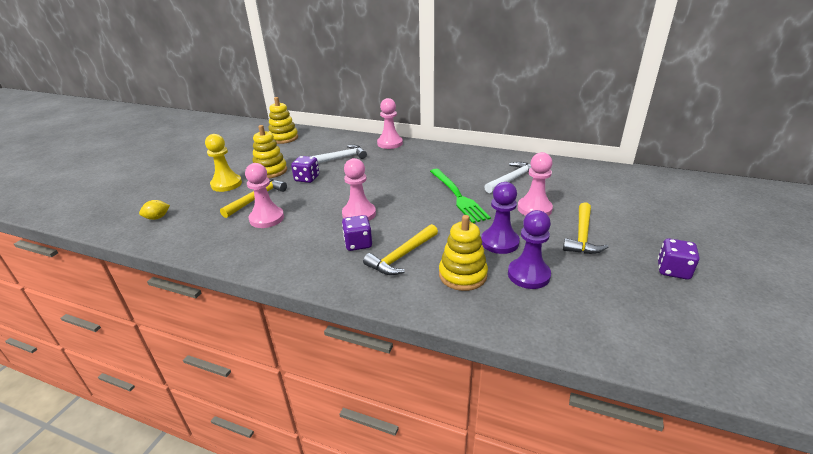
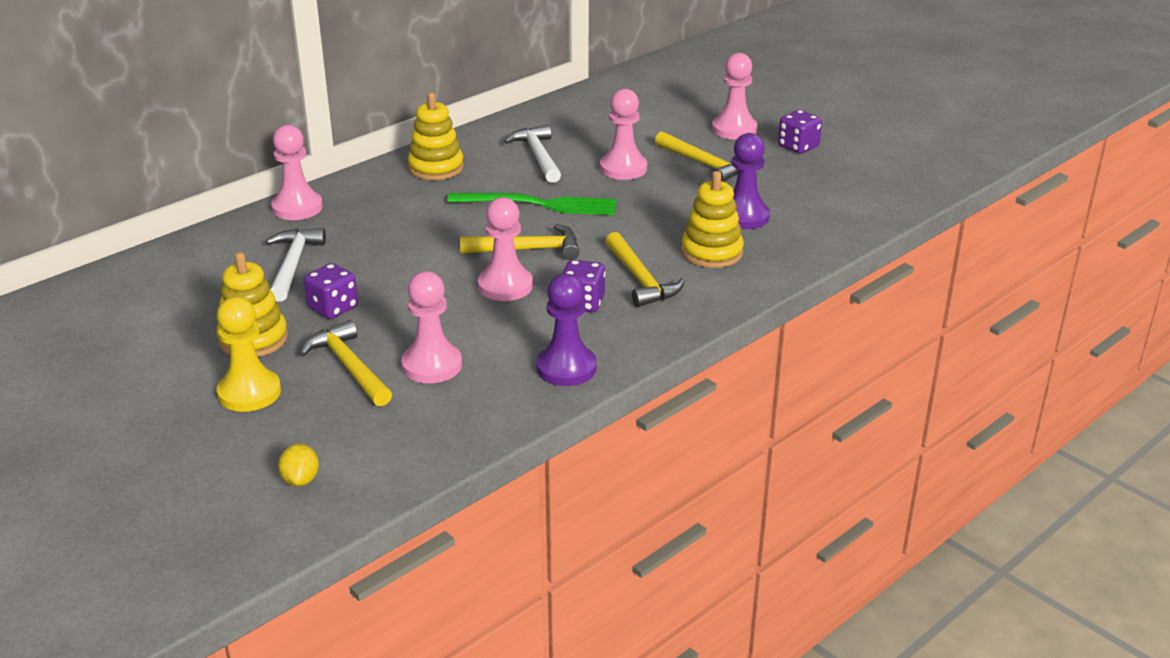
camera: 65 degrees left, 0 degrees up
(284, 138) = (110, 303): yellow stacking toy -> yellow stacking toy (436, 168)
(404, 208) = (528, 249): none -> yellow hammer
(499, 242) = (671, 212): purple pawn -> purple pawn (566, 368)
(652, 233) = (734, 129): none -> pink pawn

